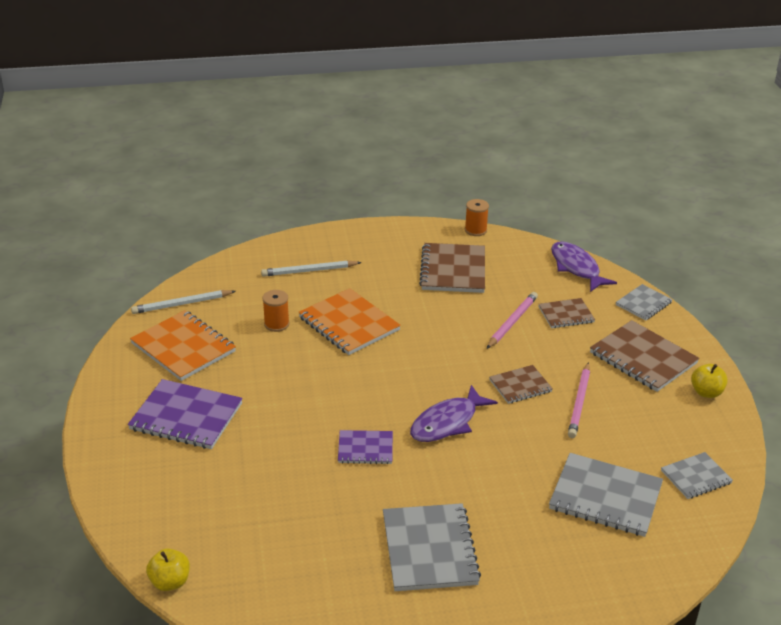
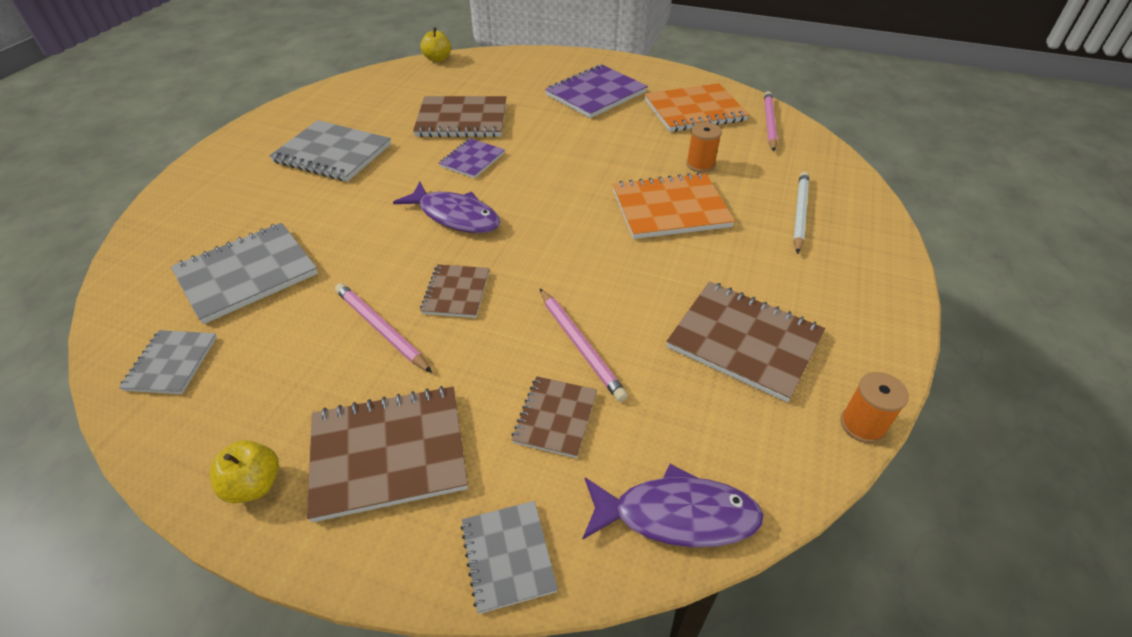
camera: 120 degrees right, 10 degrees up
(182, 304) = (769, 123): white pencil -> pink pencil
(301, 488) = (462, 120): none -> brown notebook
(447, 422) = (455, 216): purple fish -> purple fish turned 135 degrees clockwise

